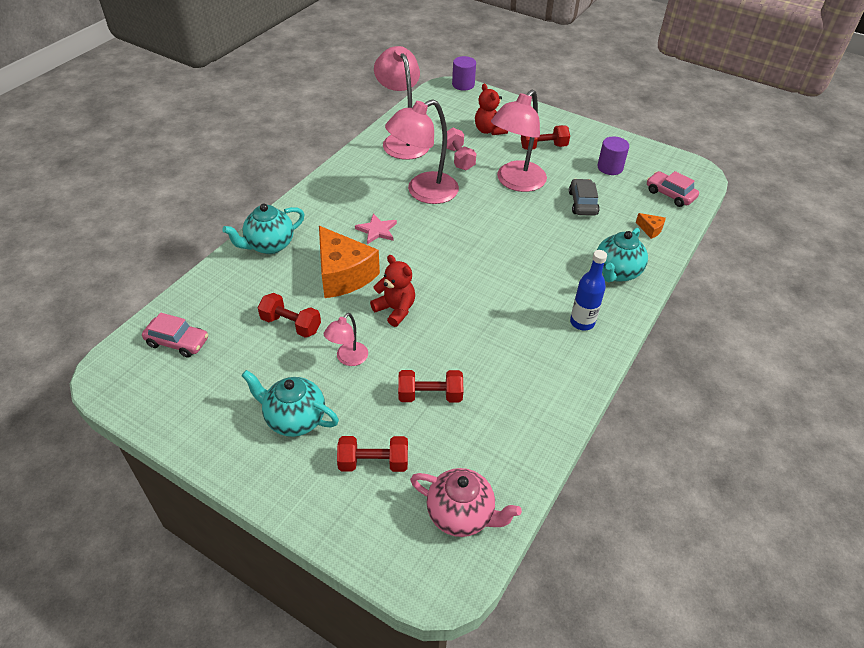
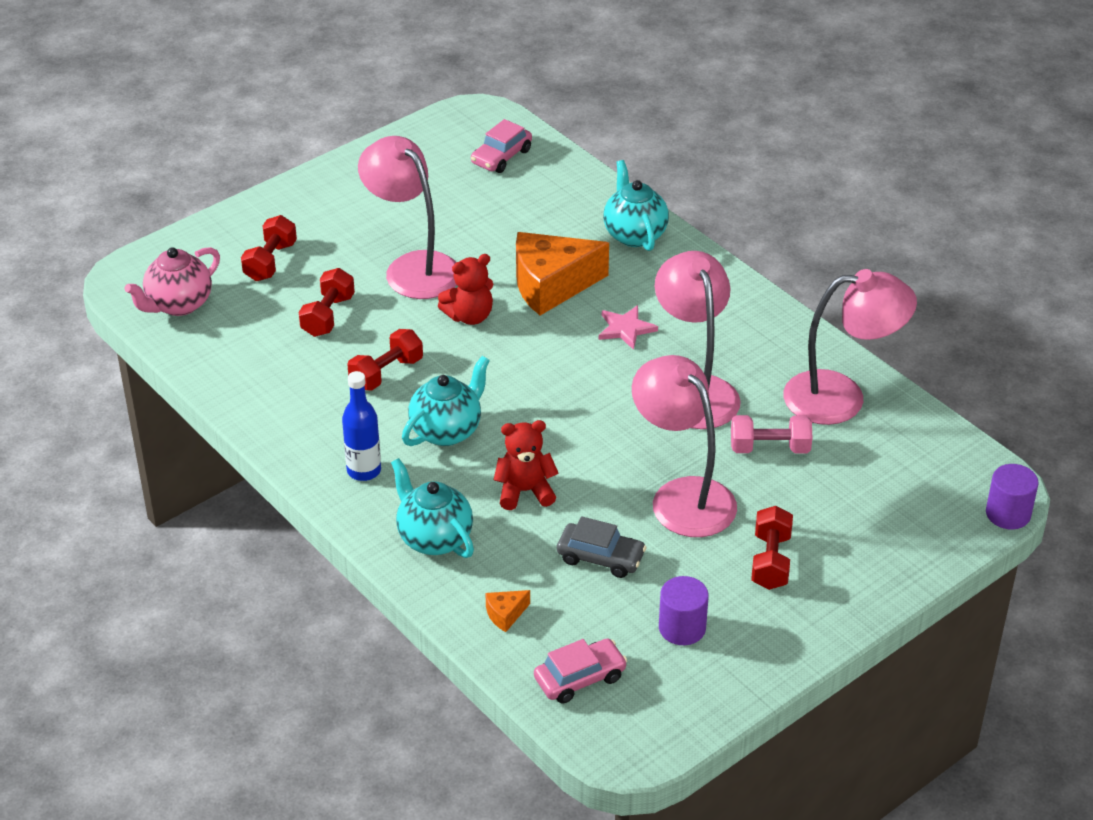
camera: 110 degrees right, 5 degrees down
(291, 324) = (487, 234): red dumbbell -> red dumbbell (386, 373)
(294, 419) = (353, 220): turquoise teapot -> turquoise teapot (447, 431)
(348, 359) = (413, 267): pink lamp -> pink lamp, size x2.02
(489, 130) = (841, 506): red teddy bear -> red teddy bear (525, 491)

